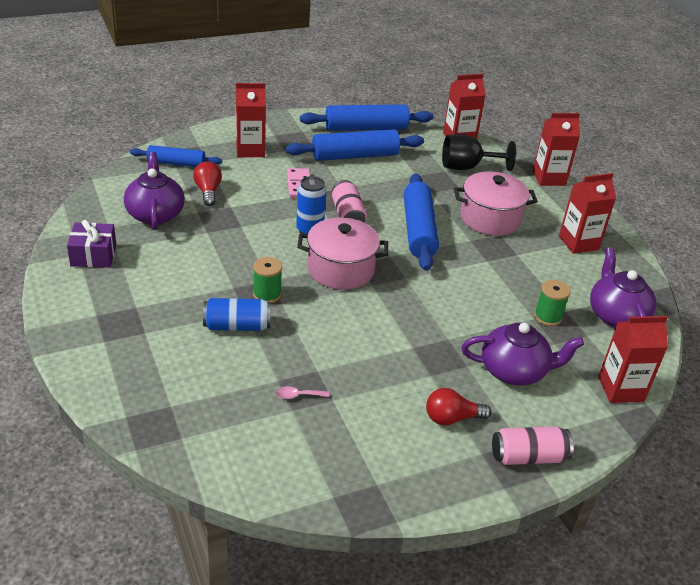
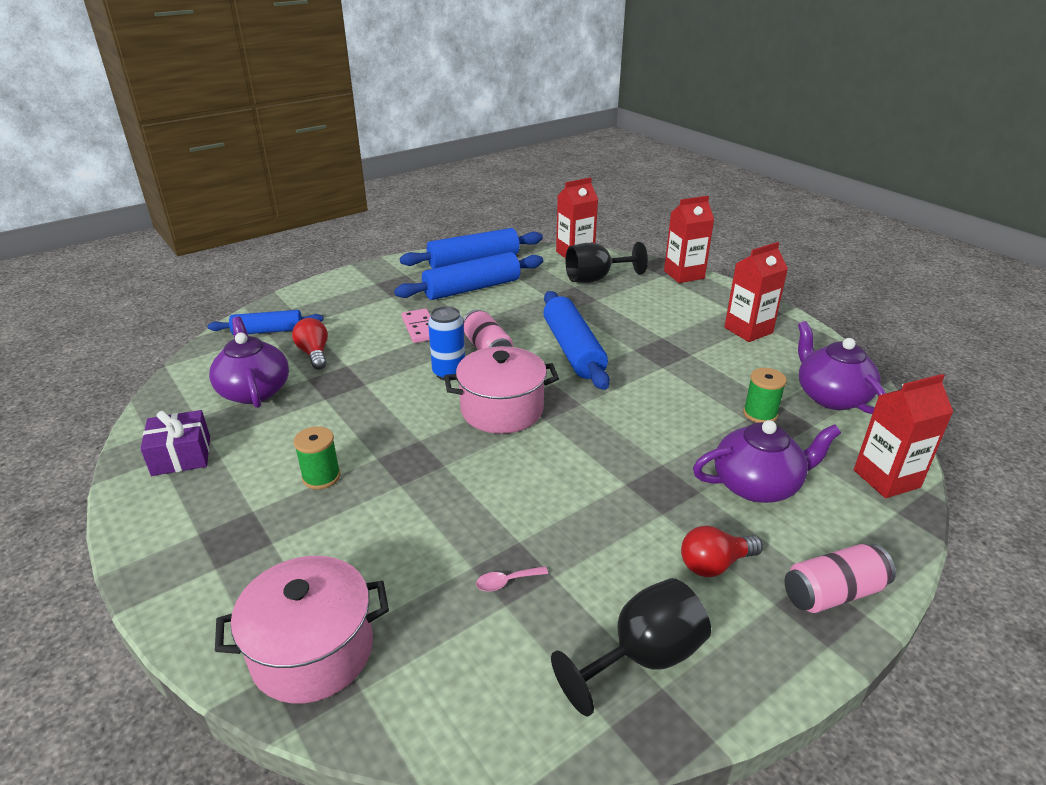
camera: 10 degrees left, 5 degrees down
(237, 326) = (395, 506): blue can -> none
(250, 150) = (352, 302): red carton -> none
(267, 294) = (422, 458): green spool -> green spool (321, 477)
(372, 464) = (643, 657): none -> black goblet
(490, 218) = (644, 324): pink pot -> pink pot (312, 651)

